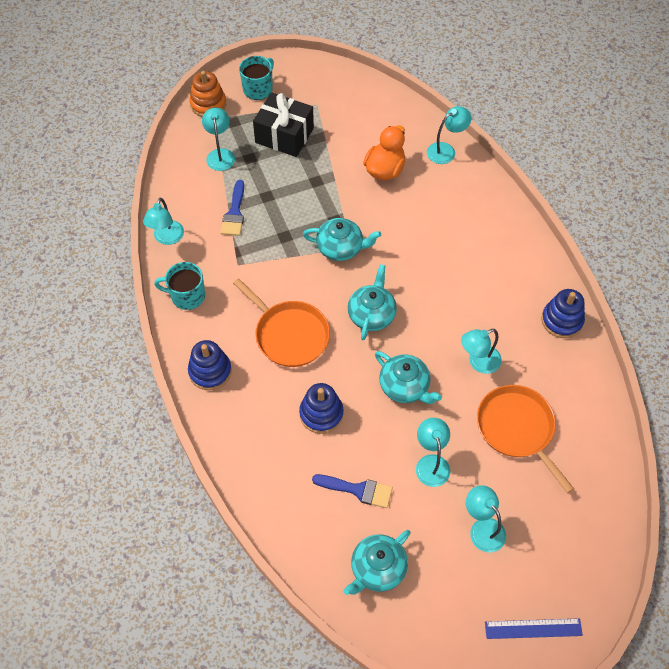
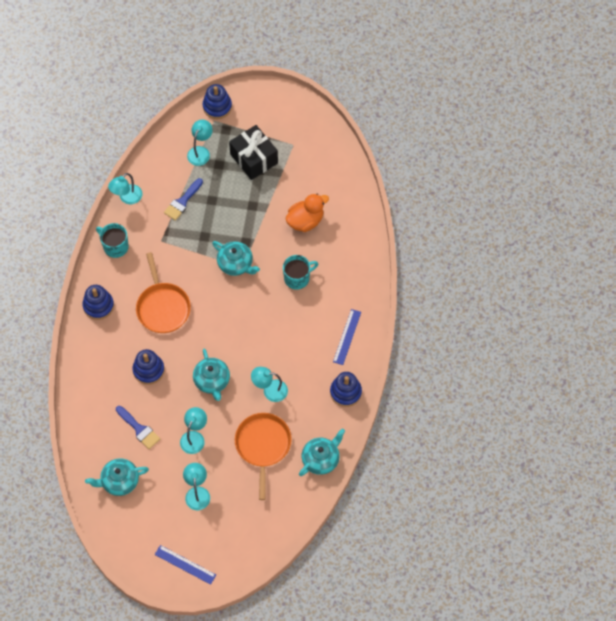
camera: 30 degrees right, 5 degrees up
(208, 104) = (217, 107): orange stacking toy -> blue stacking toy
(258, 89) = (260, 111): turquoise mug -> turquoise mug (297, 278)
(371, 314) = (224, 321): turquoise teapot -> turquoise teapot (321, 459)
(446, 150) = (359, 228): turquoise lamp -> none
(517, 262) = (347, 337): none -> blue ruler

